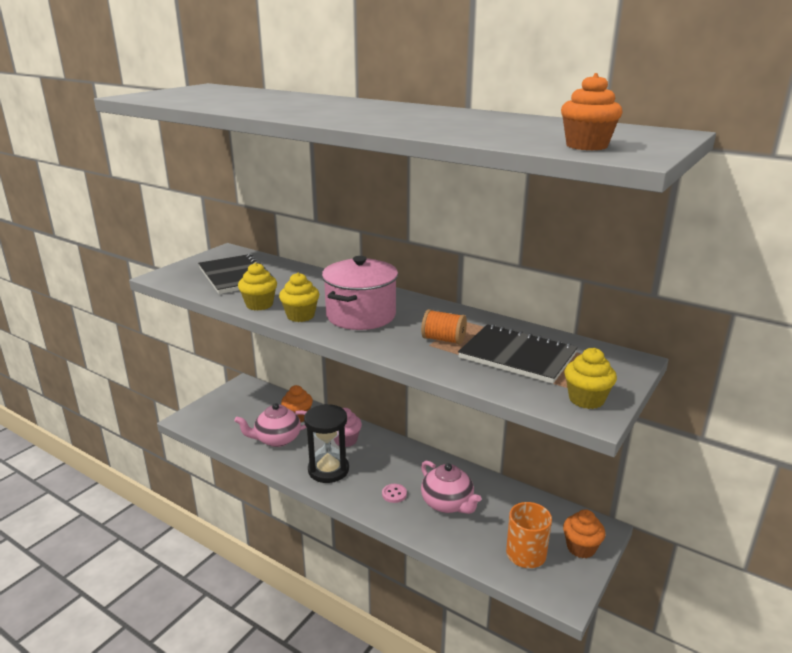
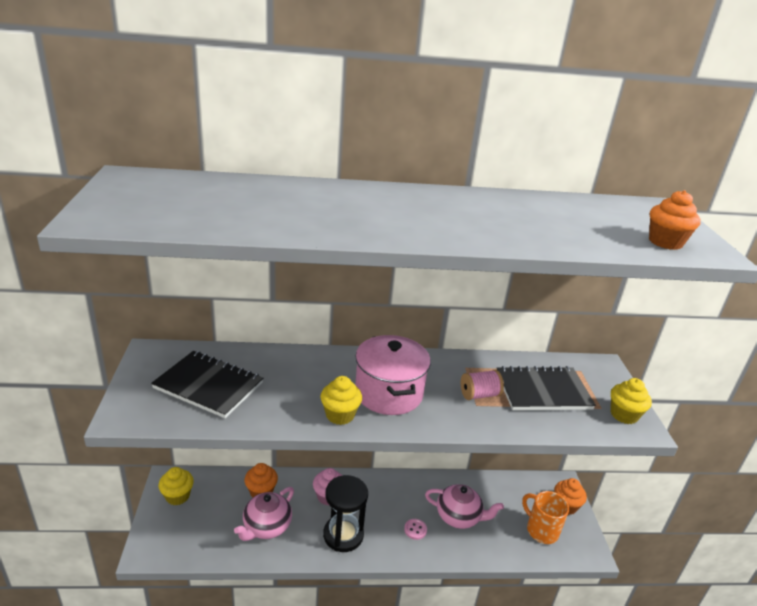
camera: 40 degrees left, 5 degrees up
(259, 305) = (284, 416): yellow cupcake -> yellow cupcake (177, 496)
(443, 339) = (479, 395): orange spool -> pink spool

